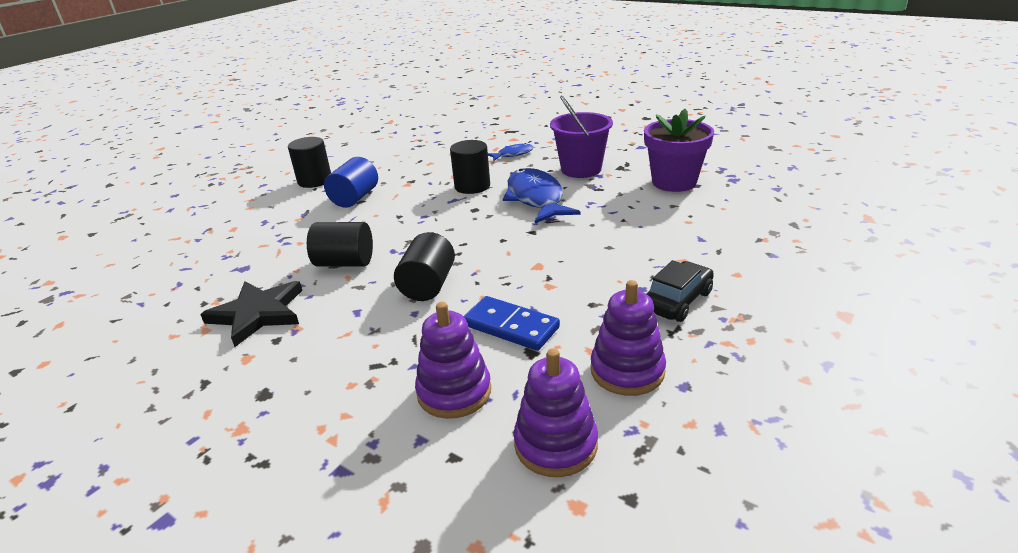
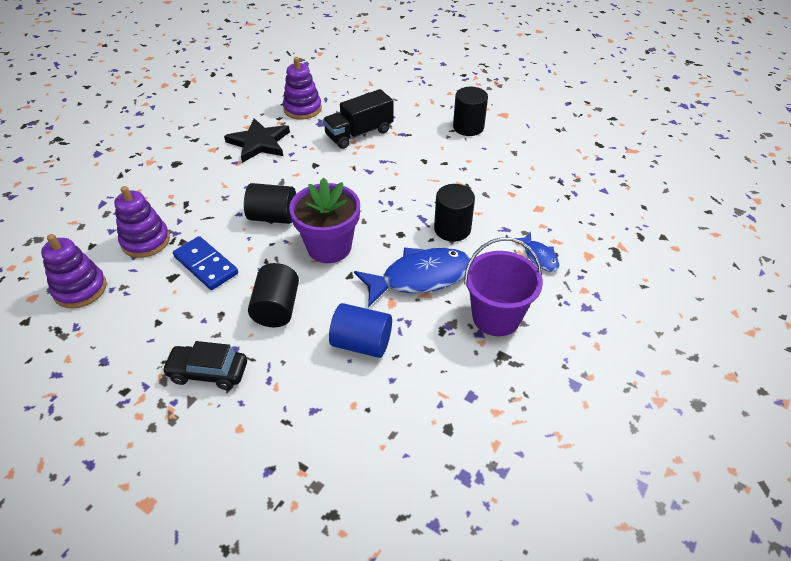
camera: 85 degrees right, 15 degrees up
(285, 239) = (359, 133): none -> black truck
(345, 263) = (317, 169): black cylinder -> black cylinder (277, 308)
(355, 198) = (430, 156): blue cylinder -> blue cylinder (361, 343)
(510, 326) = (206, 265): blue domino -> blue domino turned 75 degrees counterclockwise
(627, 371) = (132, 329): purple stacking toy -> purple stacking toy (302, 109)
(674, 182) = (457, 406): purple flower pot -> purple flower pot (329, 247)
(677, 301) = (208, 372): black car -> black car turned 150 degrees clockwise

